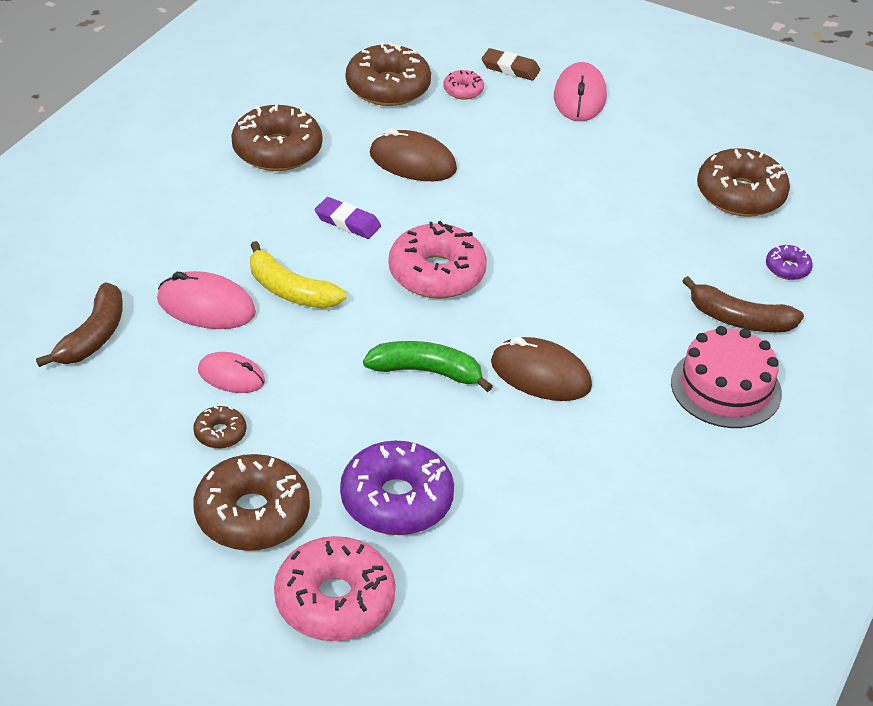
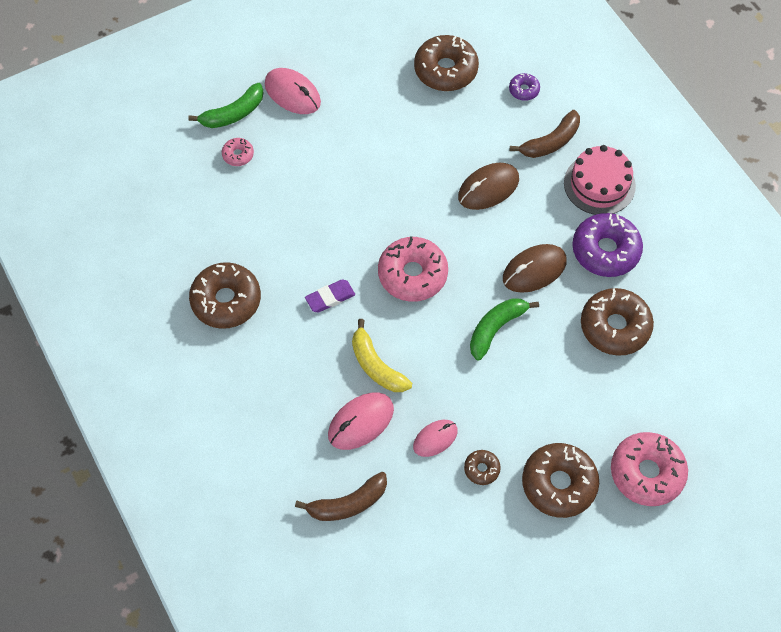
camera: 55 degrees left, 20 degrees up
(93, 336) = (348, 503): brown banana -> brown banana turned 105 degrees clockwise
(290, 291) = (376, 365): yellow banana -> yellow banana turned 75 degrees clockwise
(388, 87) = (202, 197): brown donut -> brown donut (615, 327)
(396, 500) = (590, 401): purple donut -> purple donut (605, 250)
(412, 162) = (294, 227): brown mouse -> brown mouse (488, 188)
(510, 68) = (233, 114): brown eraser -> green banana

